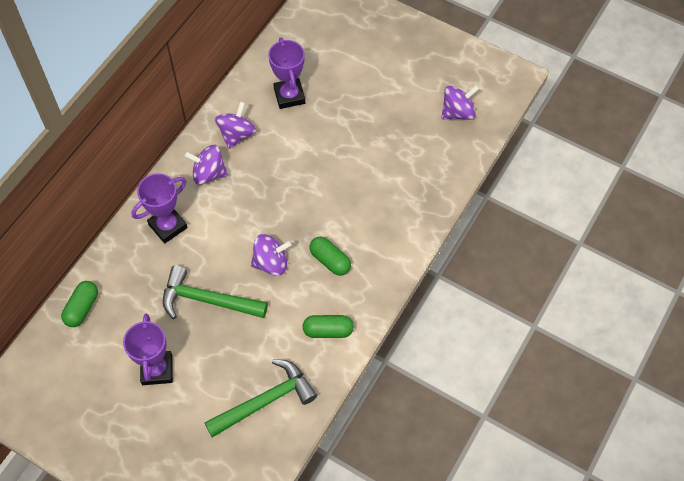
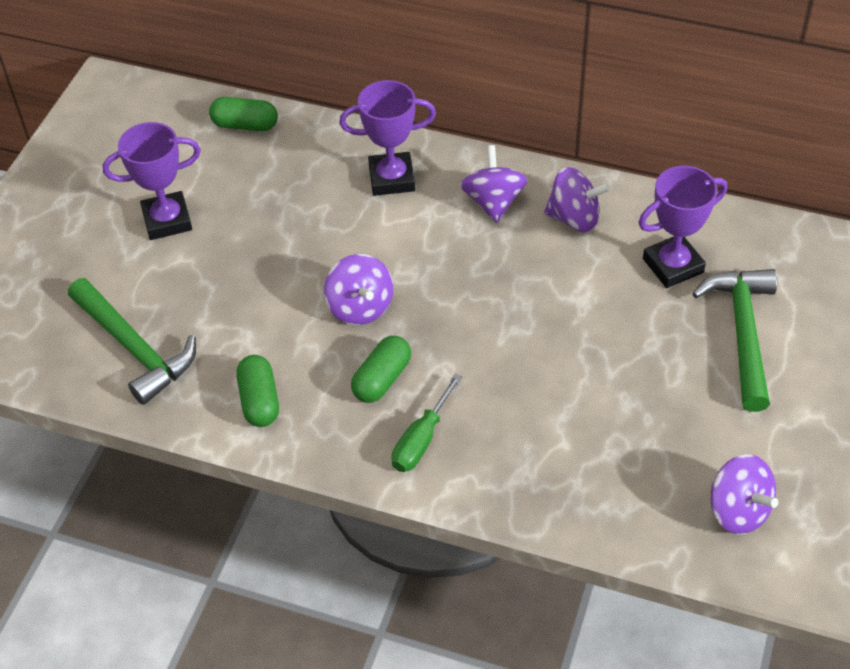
camera: 80 degrees right, 10 degrees down
(168, 226) = (391, 178): purple trophy -> purple trophy turned 45 degrees counterclockwise
(207, 300) = (282, 248): green hammer -> green hammer (742, 333)
(379, 248) = (421, 440): none -> green screwdriver

